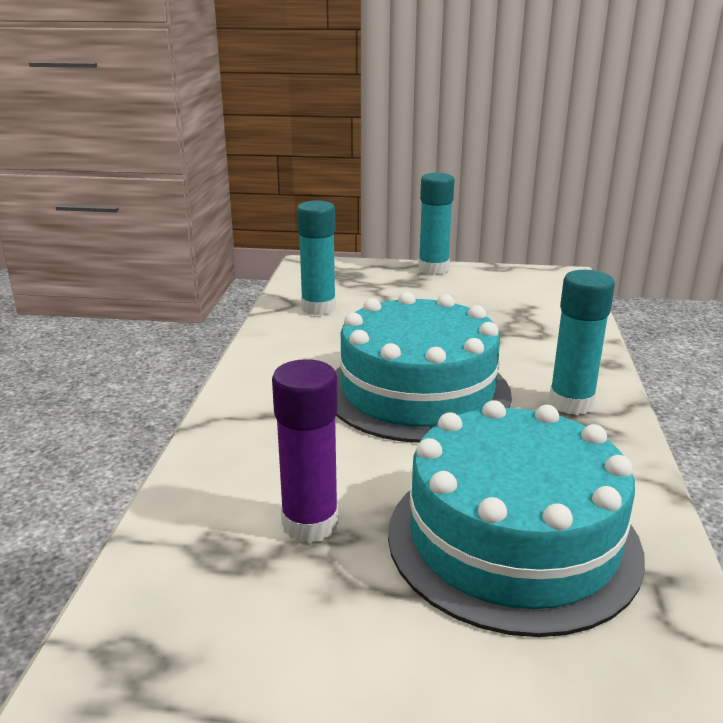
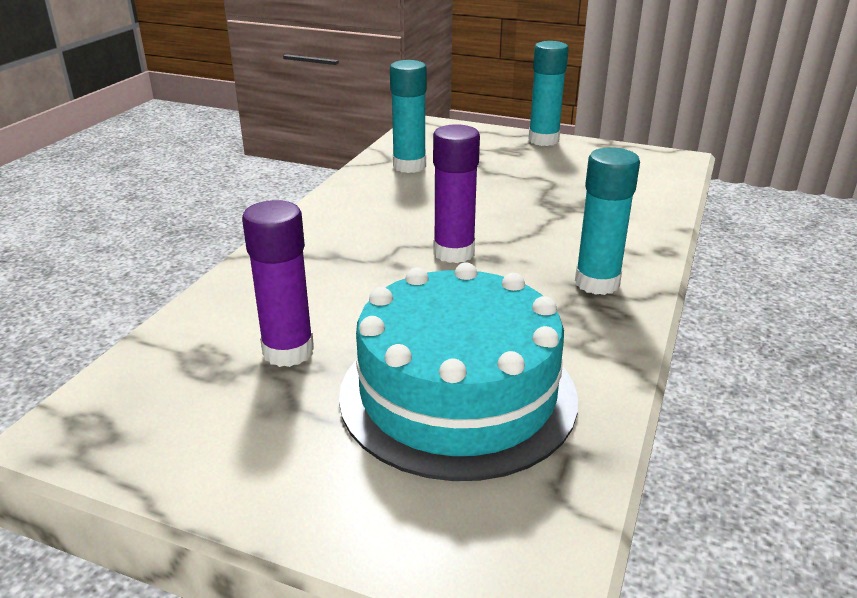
camera: 15 degrees right, 5 degrees up
(417, 391) = (454, 253): turquoise cake -> purple glue stick

